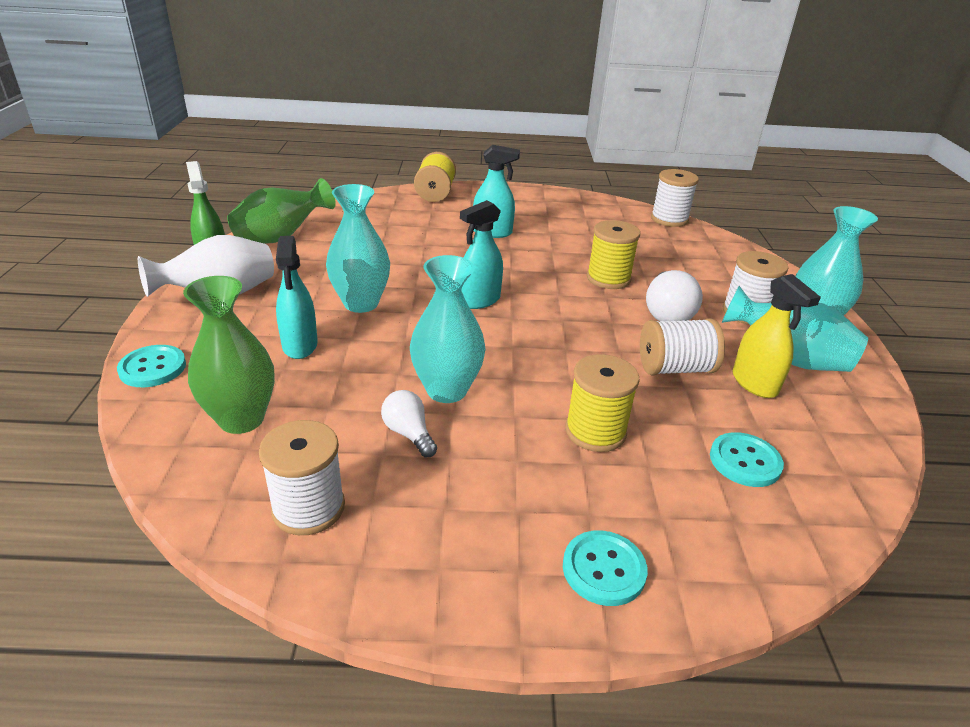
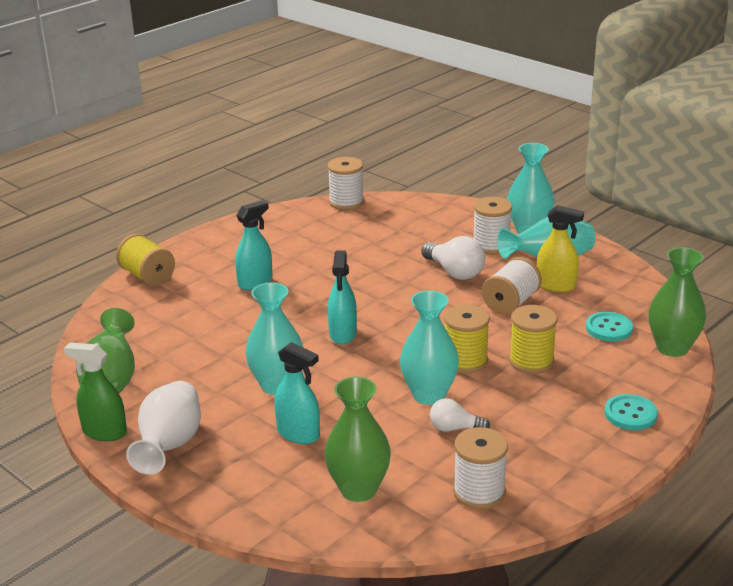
camera: 45 degrees left, 5 degrees down
(153, 368) = (241, 511): turquoise button -> none
(608, 278) = (387, 270): yellow spool -> yellow spool (465, 361)
(795, 540) = (672, 348): none -> green vase

